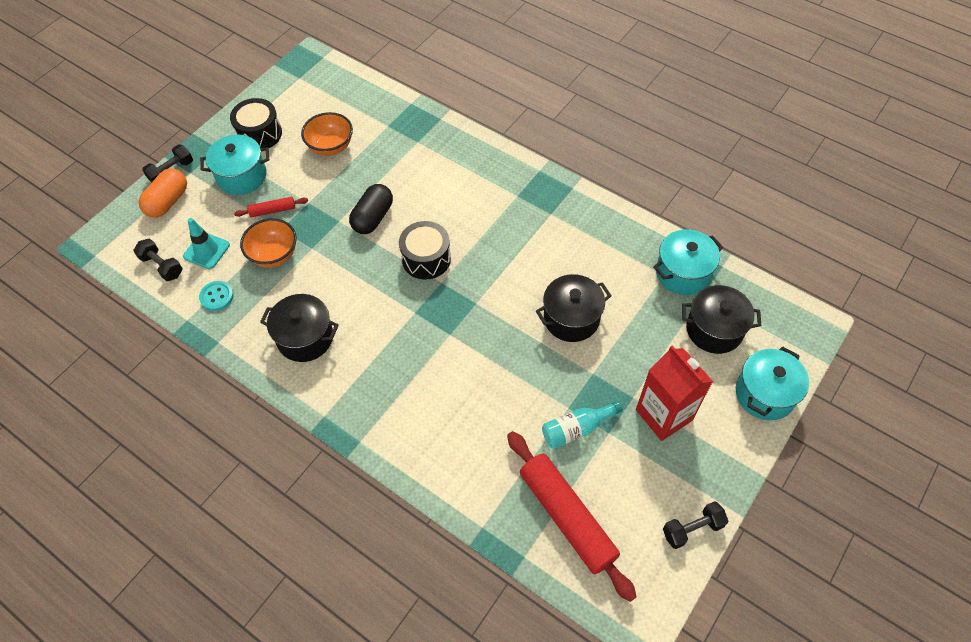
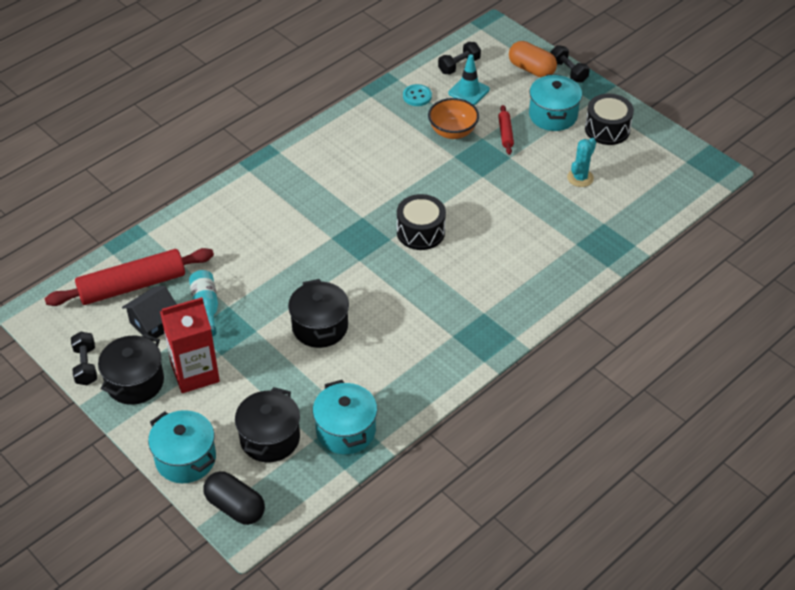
camera: 100 degrees right, 10 degrees down
(305, 338) = (358, 146): black pot -> black pot (135, 382)
(331, 147) = (580, 178): orange bowl -> turquoise cactus
(373, 217) = (480, 200): black capsule -> black capsule (235, 507)
(613, 475) = (154, 323): none -> black house

